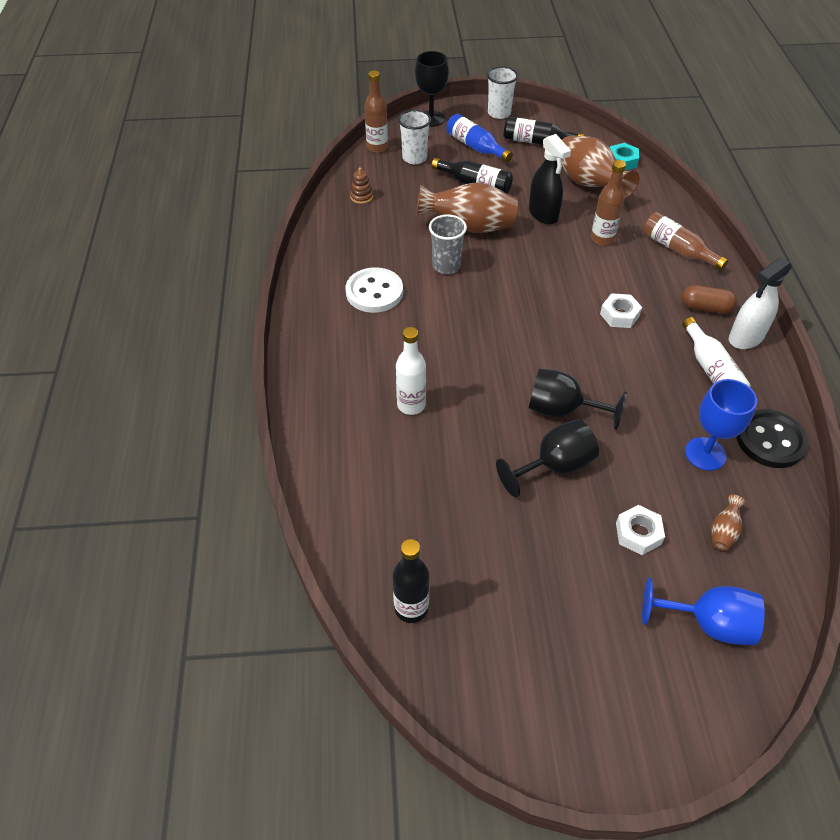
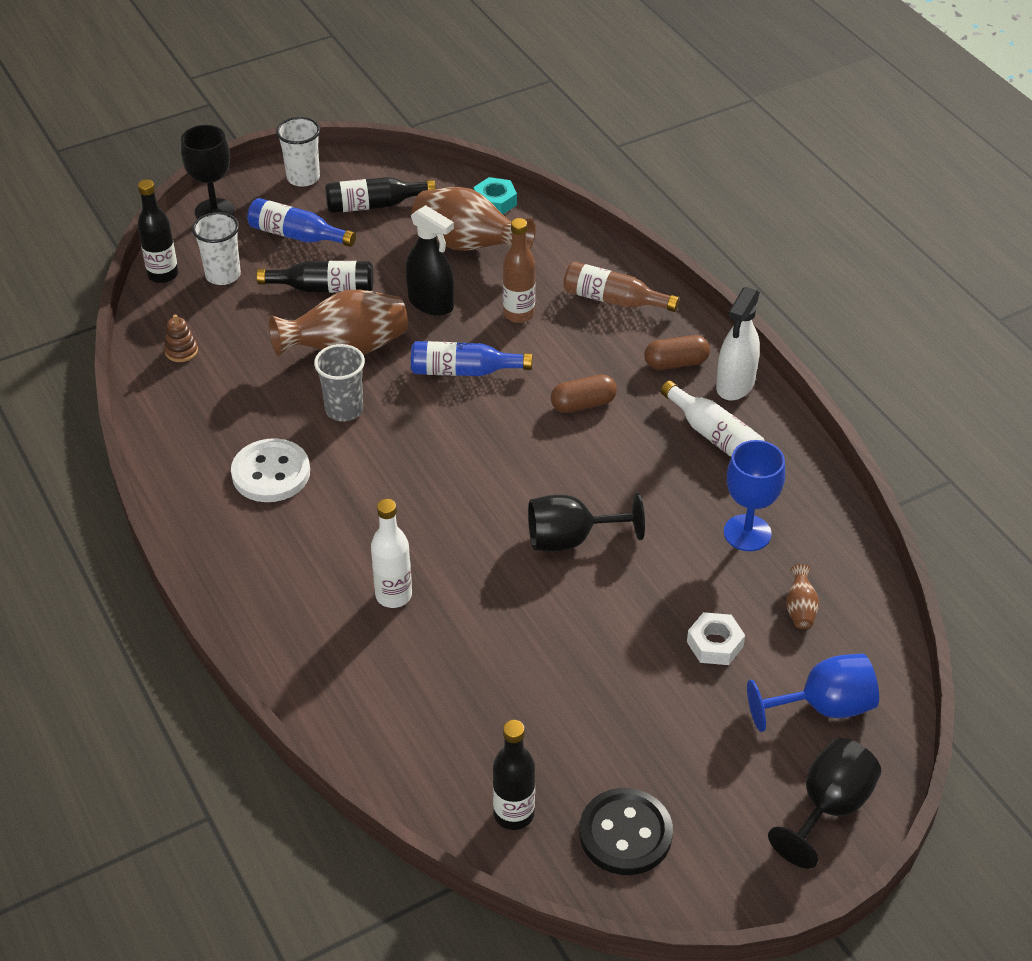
camera: 25 degrees left, 5 degrees down
(377, 147) = (163, 275): brown bottle -> black bottle
(543, 265) = (464, 371): none -> blue bottle
(554, 466) = (593, 605): black goblet -> black goblet (829, 807)
(619, 315) = (583, 404): white nut -> brown capsule
(770, 440) = (808, 494): black button -> black button (625, 834)

